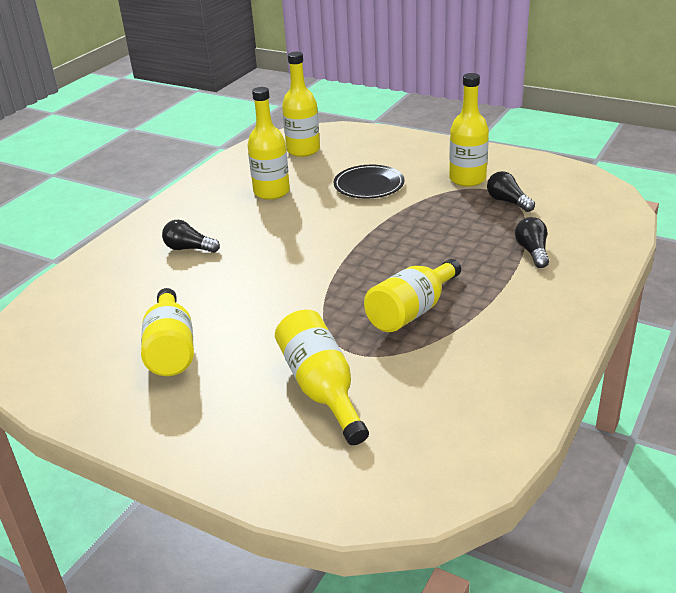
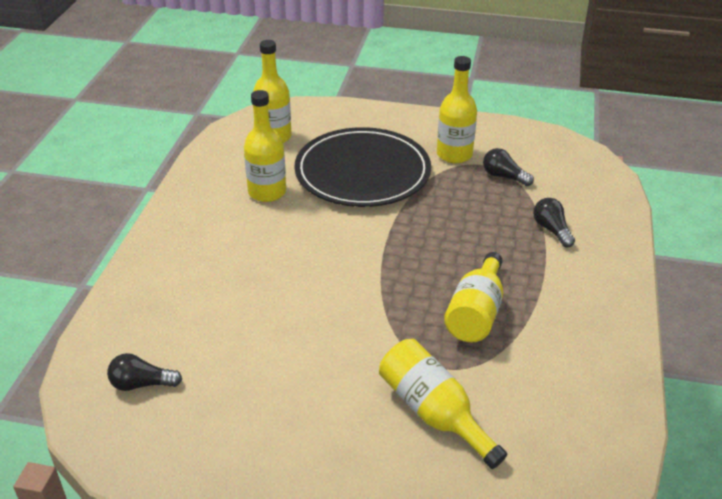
camera: 20 degrees left, 5 degrees up
(171, 350) = (261, 397): yellow bottle -> none
(189, 248) = (215, 273): black light bulb -> black light bulb (141, 384)
(369, 185) = (362, 172): black plate -> black plate, size x1.89

